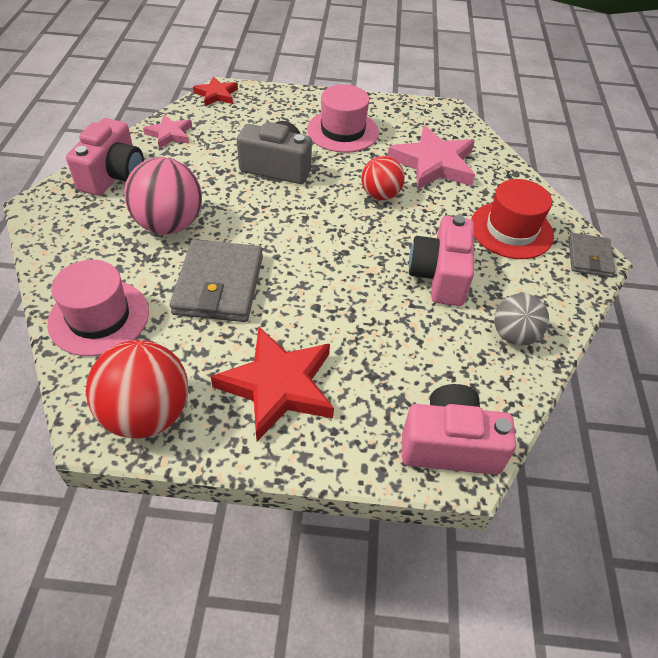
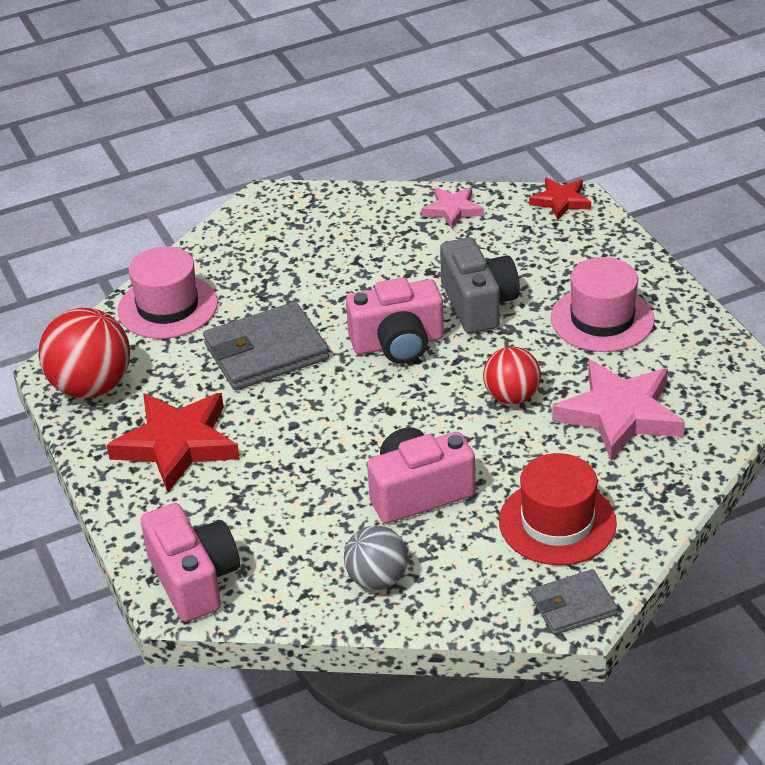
camera: 65 degrees right, 10 degrees down
(113, 175) = (350, 213): pink camera -> pink camera (398, 343)
(169, 224) = (317, 282): pink ball -> none

